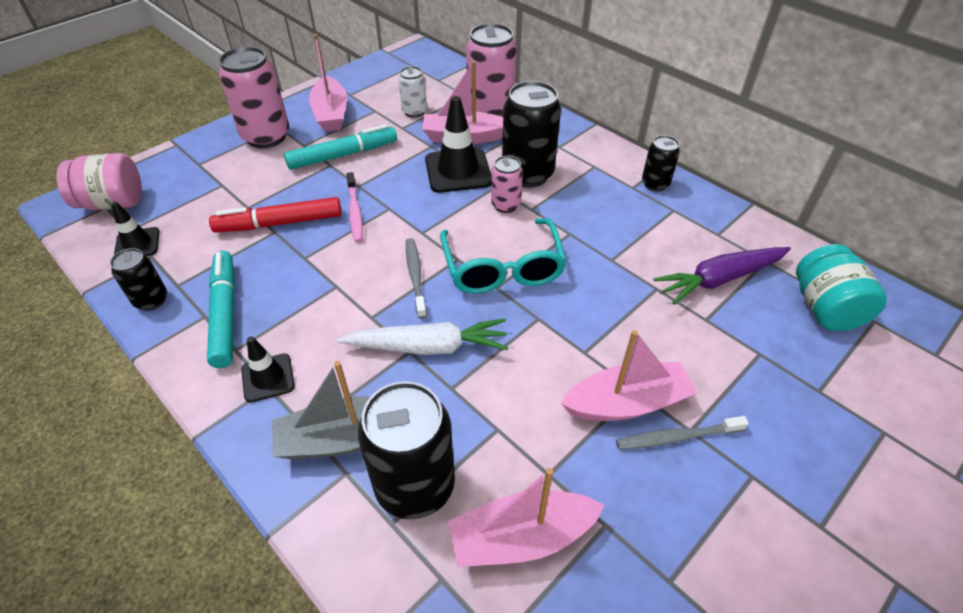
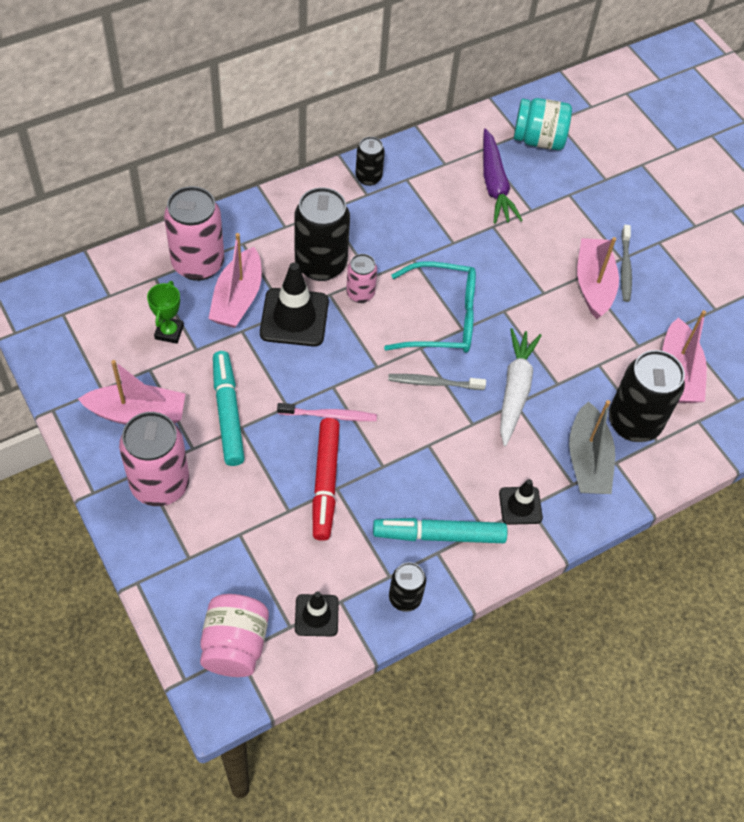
camera: 80 degrees left, 10 degrees up
(414, 112) = (169, 332): white can -> green trophy

